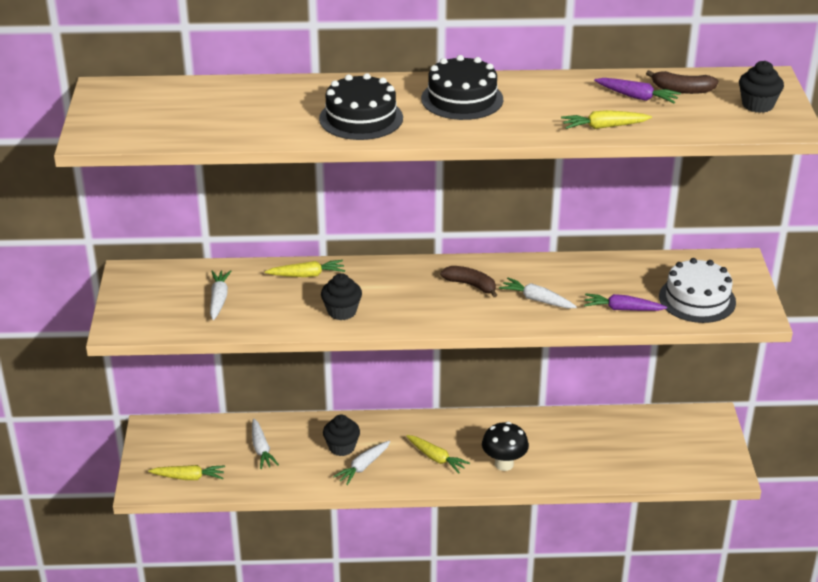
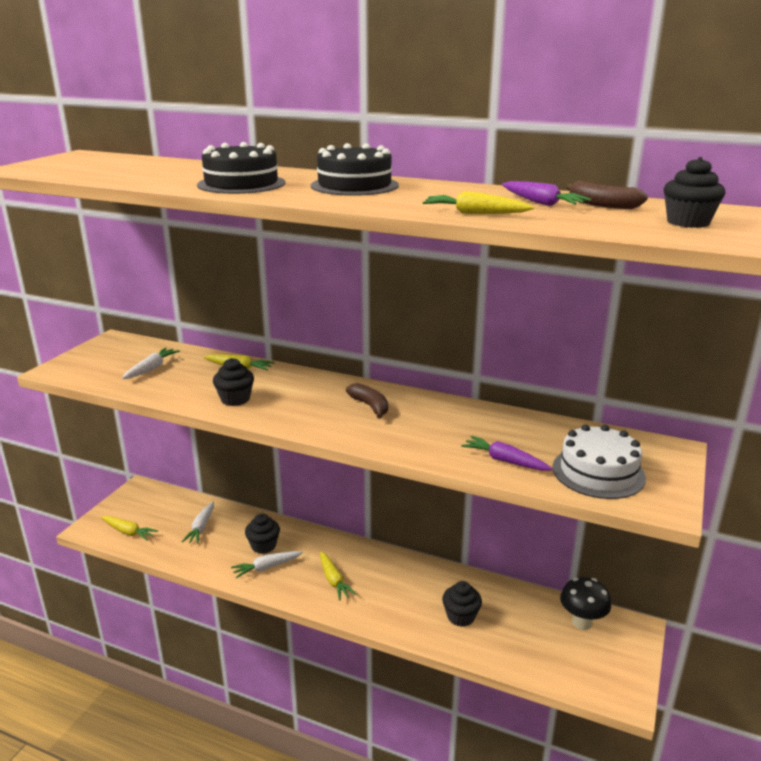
camera: 25 degrees right, 10 degrees down
(504, 464) = (391, 606): black mushroom -> black mushroom (582, 622)
(537, 300) = (422, 432): white carrot -> none
(569, 453) = (461, 616): none -> black cupcake

